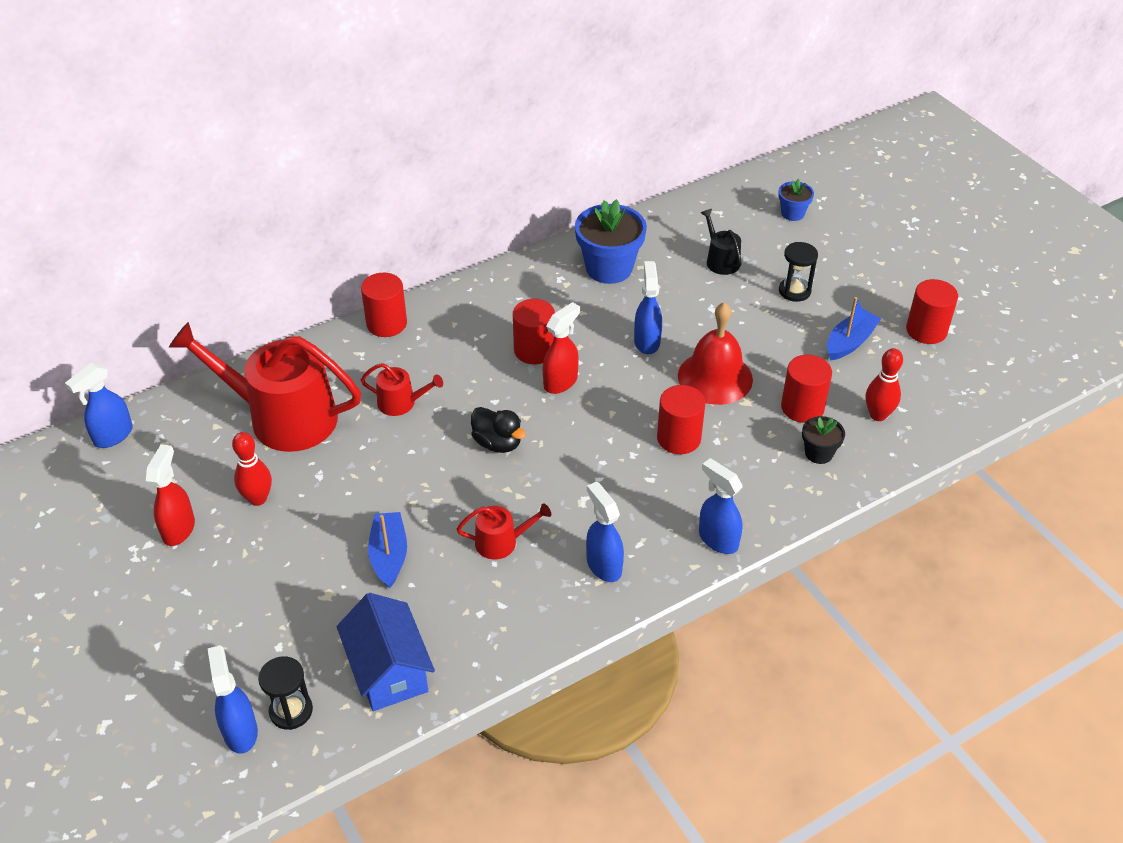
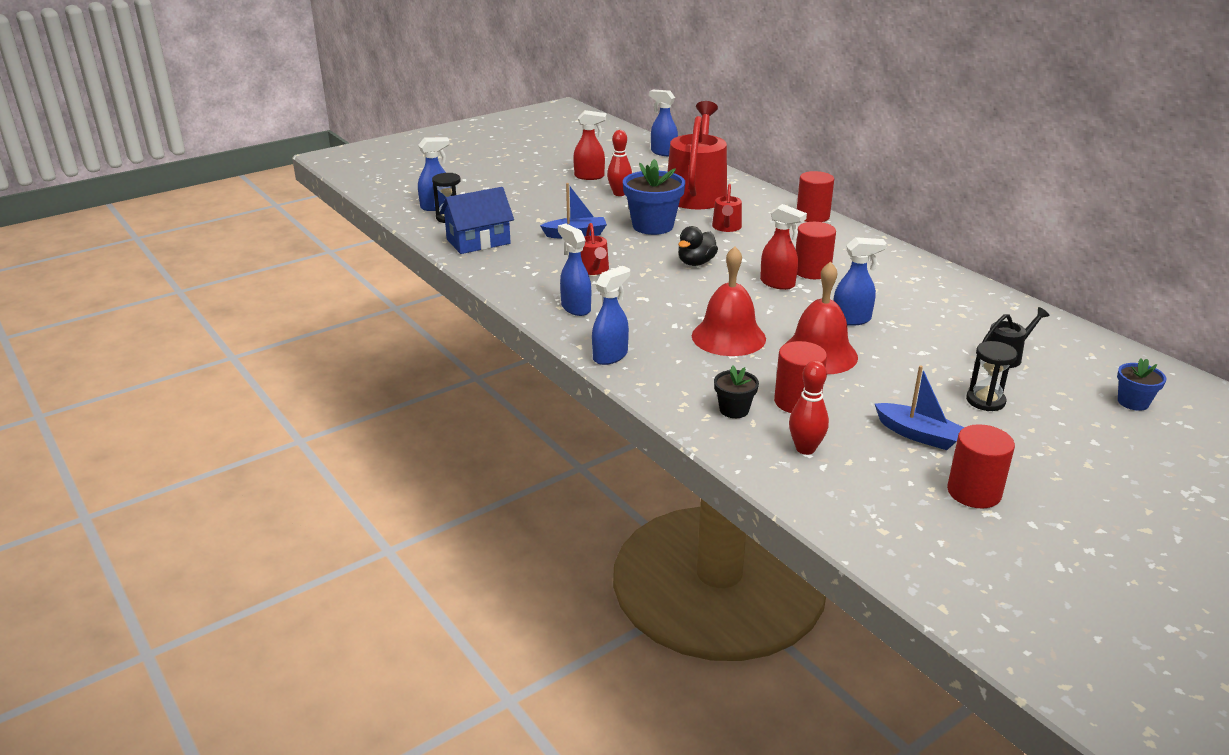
camera: 85 degrees right, 15 degrees down
(603, 565) = (575, 308): blue spray bottle -> blue spray bottle turned 90 degrees counterclockwise
(609, 268) = (947, 299): blue flower pot -> blue flower pot (653, 226)
(678, 438) = (728, 337): red cylinder -> red bell

